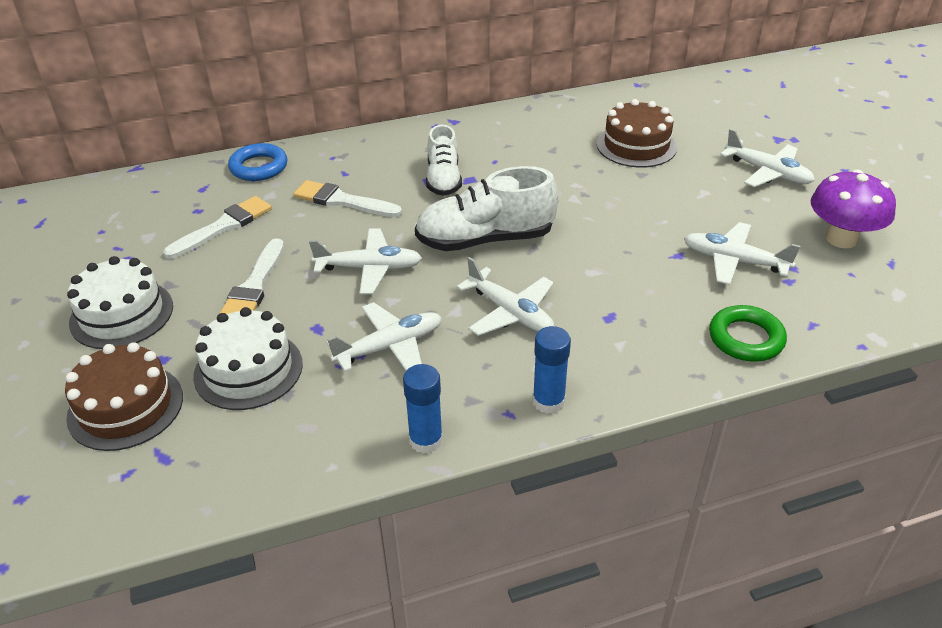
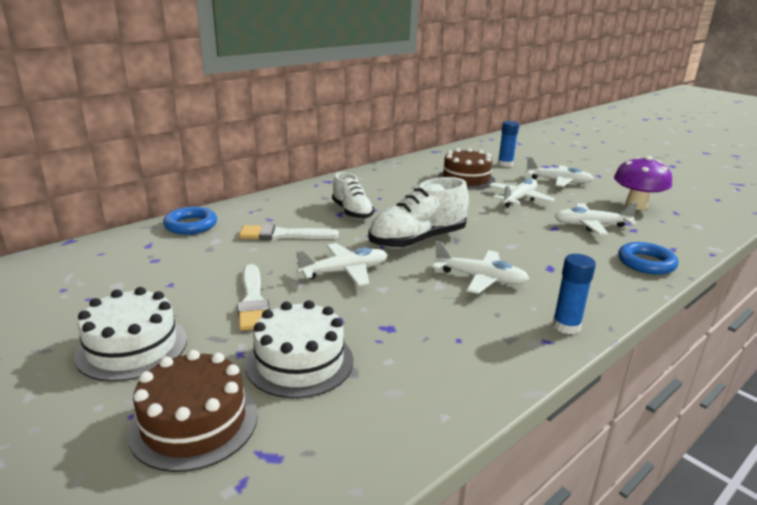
camera: 25 degrees left, 15 degrees down
(223, 226) = (189, 266): white brush -> none
(390, 347) = (411, 318): white plane -> white plane (519, 199)
(426, 440) = (504, 375): blue glue stick -> blue glue stick (505, 164)
(746, 338) = (646, 263): green ring -> blue ring

